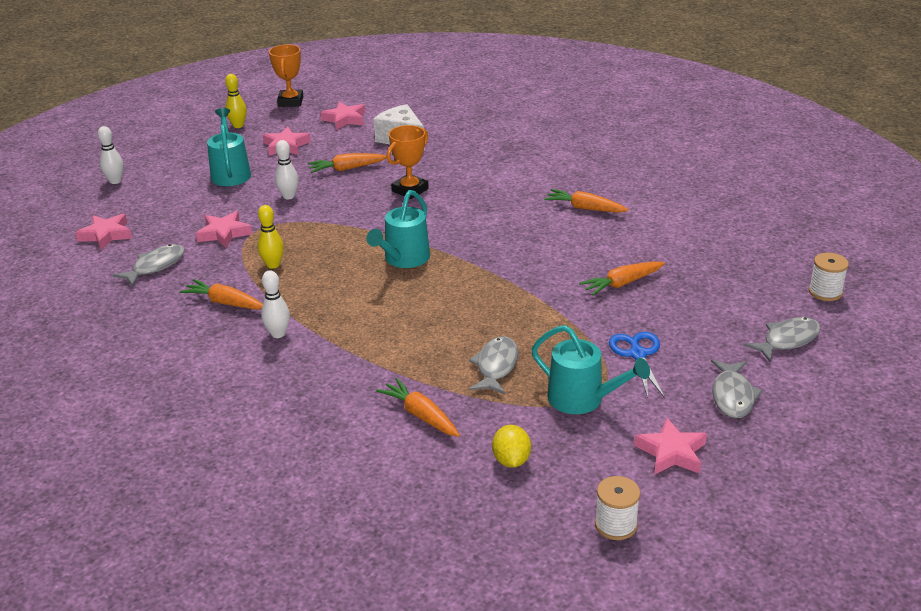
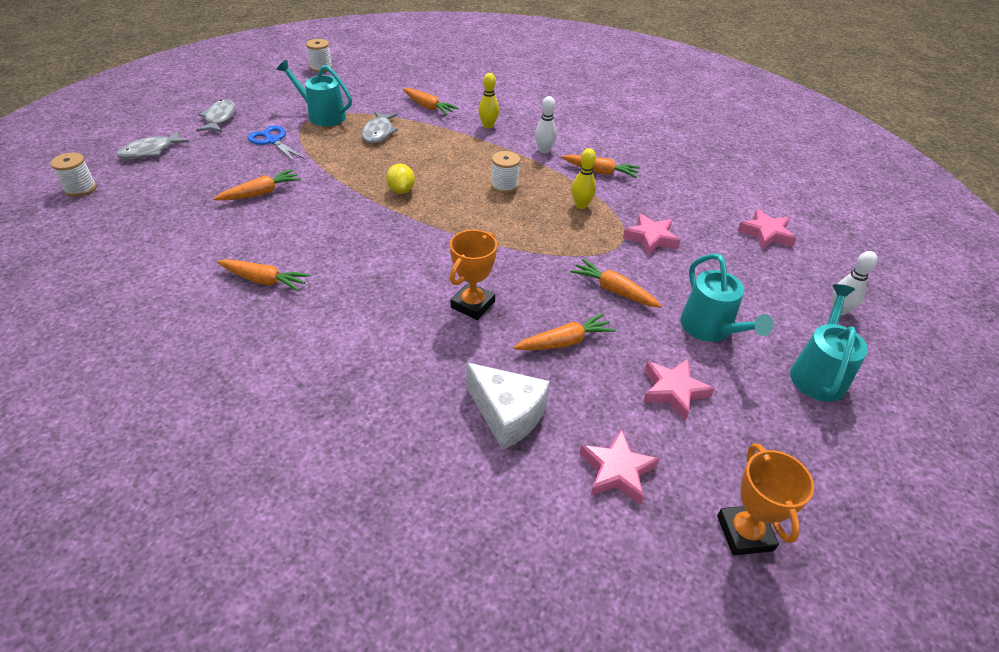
camera: 170 degrees right, 10 degrees up
(155, 266) = (686, 202): grey fish -> none
(238, 125) = (781, 443): yellow bowling pin -> yellow bowling pin (488, 126)
(288, 196) = (614, 290): white bowling pin -> orange carrot
(347, 288) = (504, 185): none -> white spool
(404, 259) = (461, 213): turquoise watering can -> turquoise watering can (818, 373)
(511, 460) = (373, 89): yellow lemon -> yellow lemon (401, 190)
(637, 354) = (273, 141): blue scissors -> blue scissors turned 150 degrees clockwise
(671, 452) = (277, 93): pink star -> none

